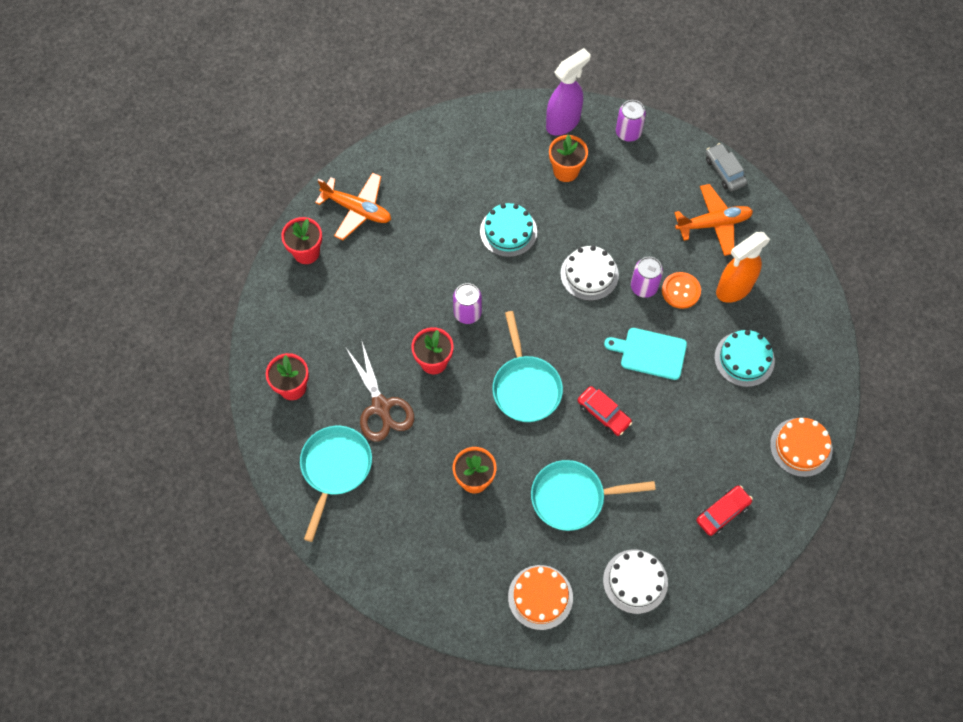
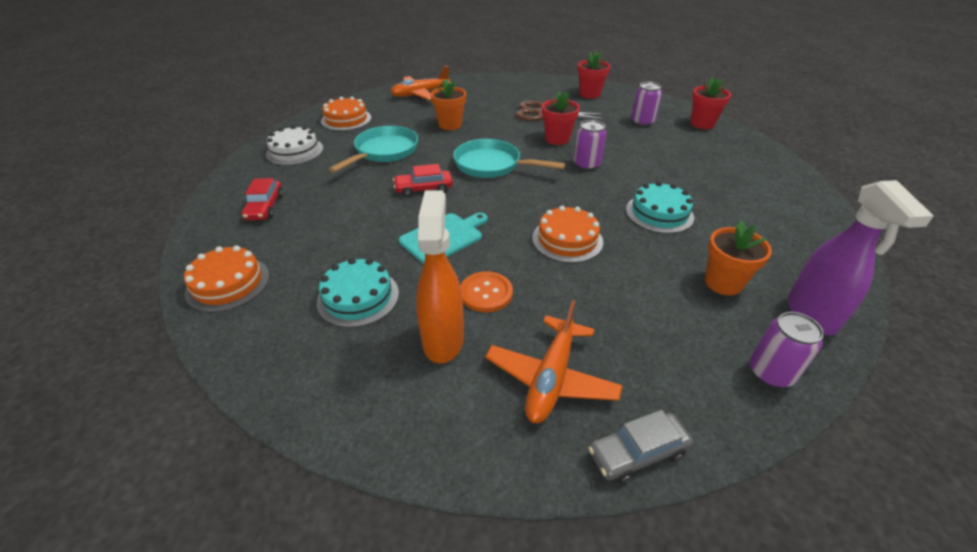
camera: 125 degrees right, 25 degrees down
(335, 469) = (518, 91): turquoise pan -> none
(357, 209) = (735, 152): orange plane -> orange plane (420, 94)
(589, 274) = (567, 240): white cake -> orange cake
(644, 287) = (518, 268): purple can -> purple can (642, 122)
(724, 171) = (637, 453): grey car -> grey car turned 150 degrees clockwise

